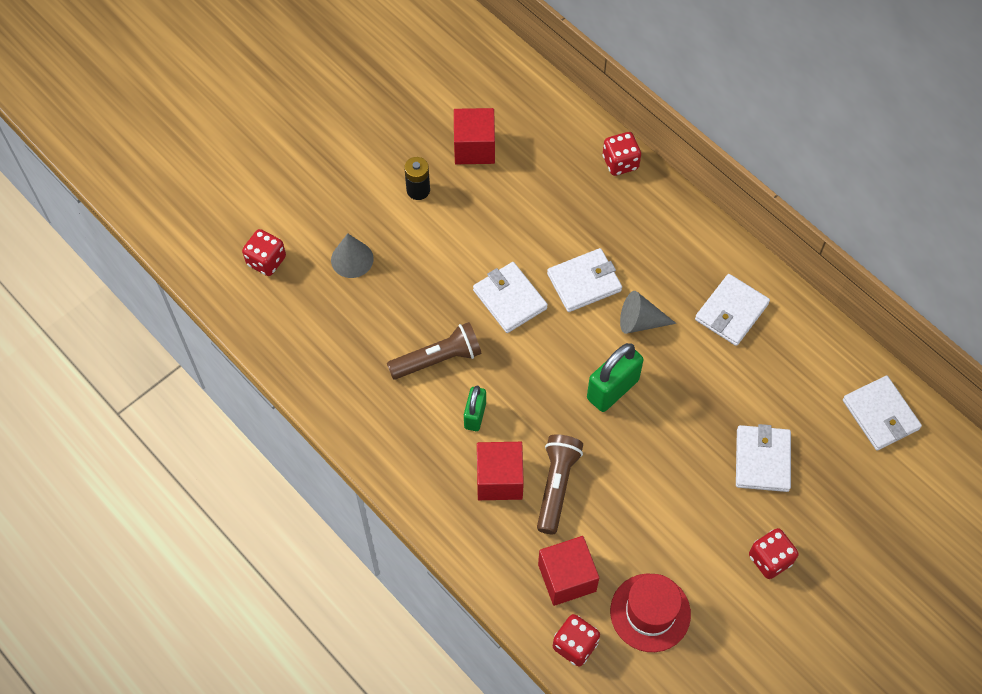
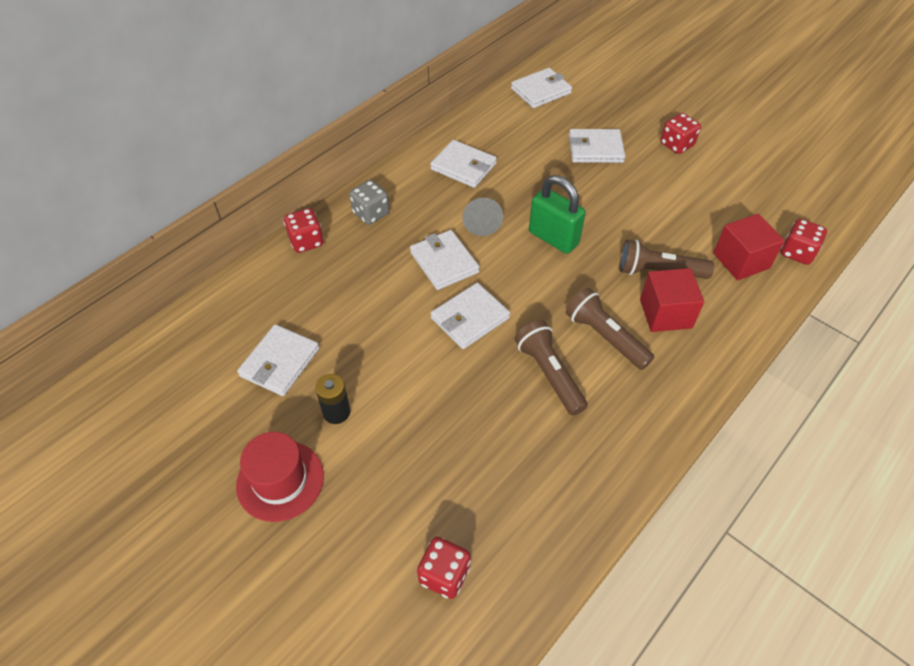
camera: 95 degrees left, 10 degrees down
(352, 259) = (434, 472): grey cone -> none
(474, 147) = (280, 362): red cube -> white wallet
(475, 415) = (605, 337): green padlock -> brown flashlight
(650, 612) = (748, 208): red hat -> red hat (280, 480)
(658, 219) = (371, 213): none -> grey dice

